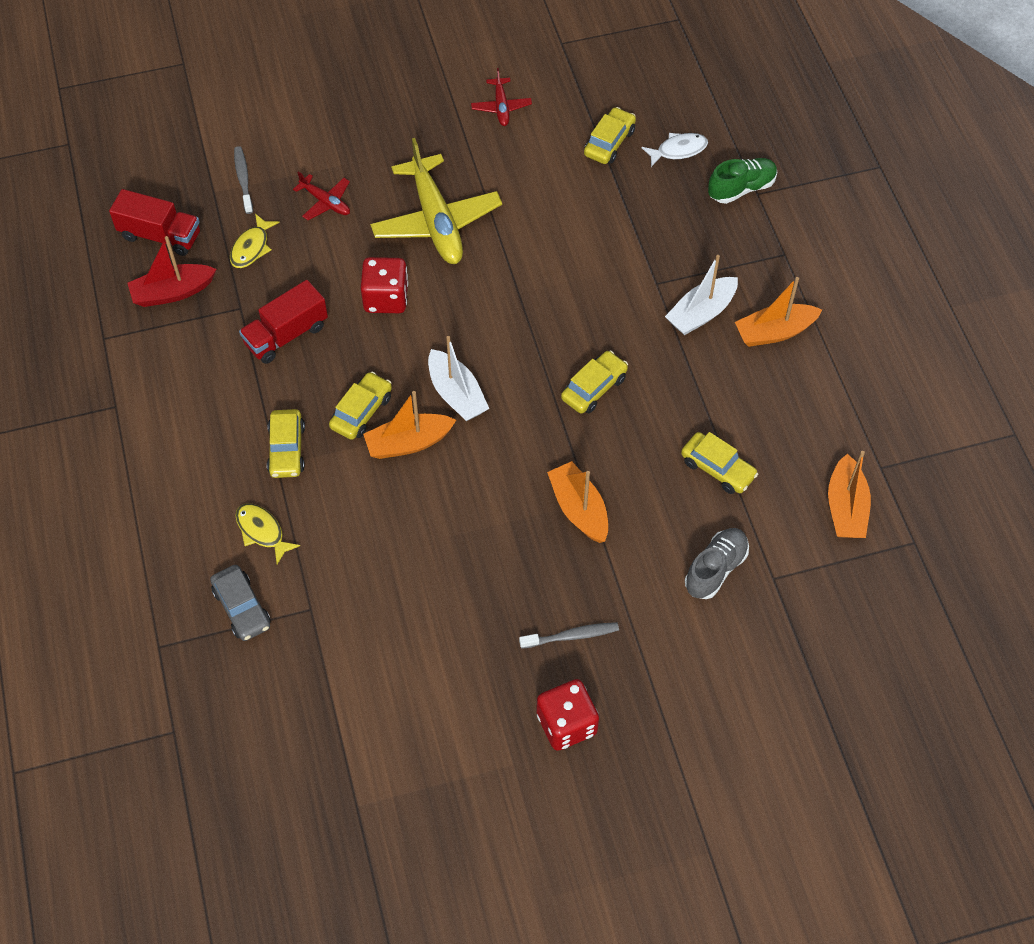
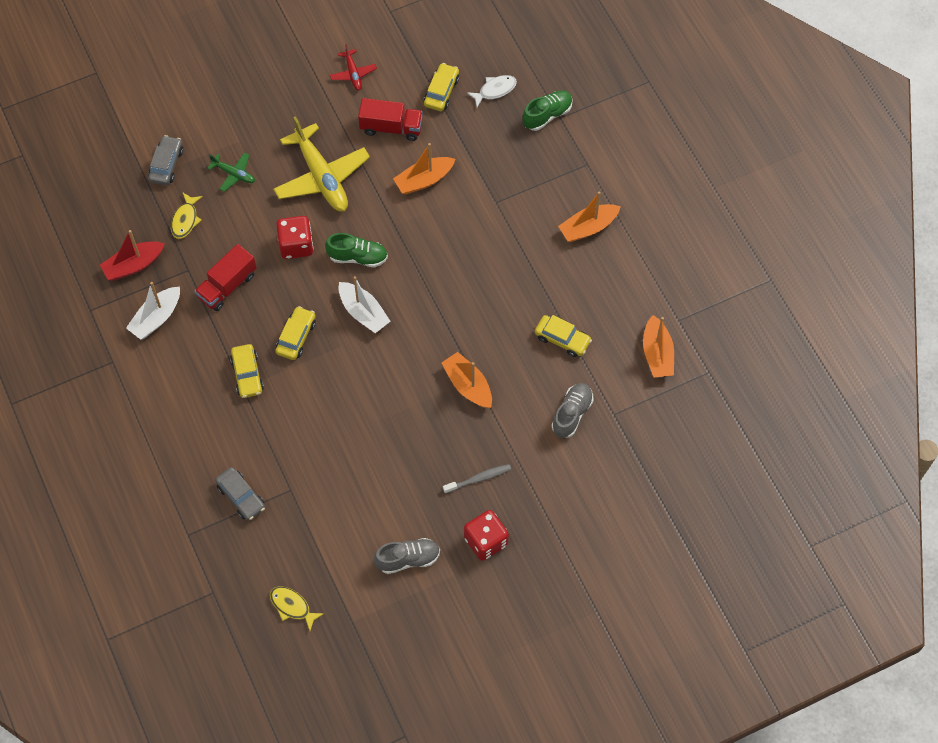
camera: 10 degrees left, 5 degrees up
(160, 235) = (113, 220): red truck -> red truck (391, 127)
(243, 179) = (166, 164): grey toothbrush -> grey car
(262, 531) = (243, 439): yellow fish -> yellow fish (292, 606)
(326, 202) = (234, 174): red plane -> green plane
(408, 443) = (335, 355): orange boat -> orange boat (424, 180)
(452, 731) = (408, 559): none -> grey shoe
(463, 324) = (357, 257): none -> green shoe
(594, 388) = (463, 292): yellow car -> none
(701, 313) = (532, 221): white boat -> white boat (156, 318)

